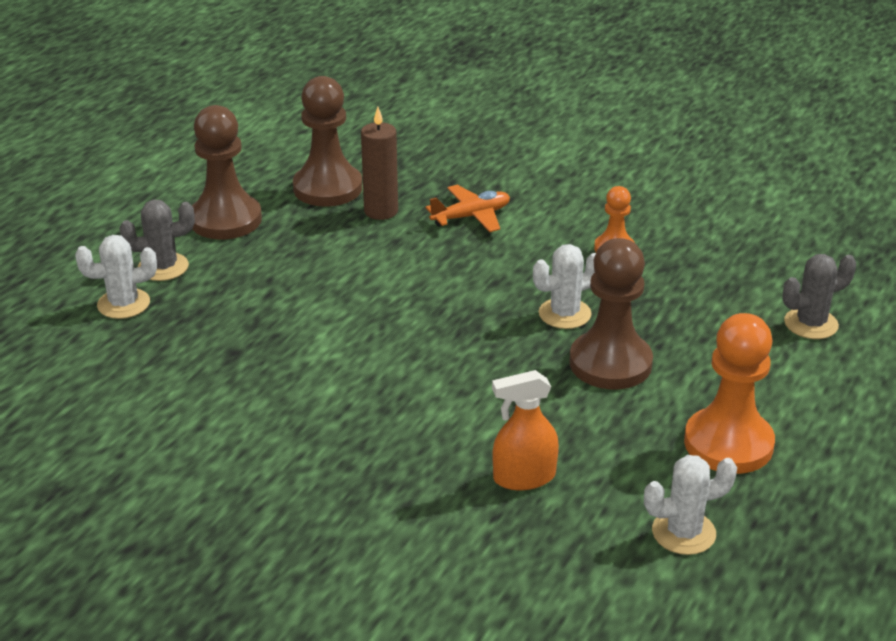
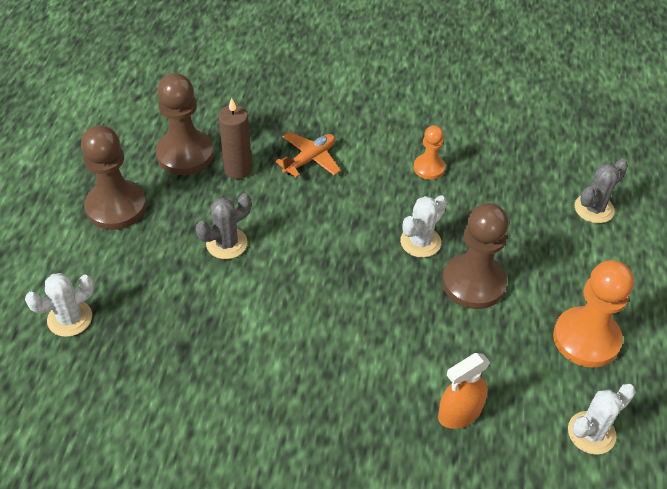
camera: 20 degrees left, 15 degrees up
(163, 267) = (86, 270): grey cactus -> grey cactus (226, 243)

